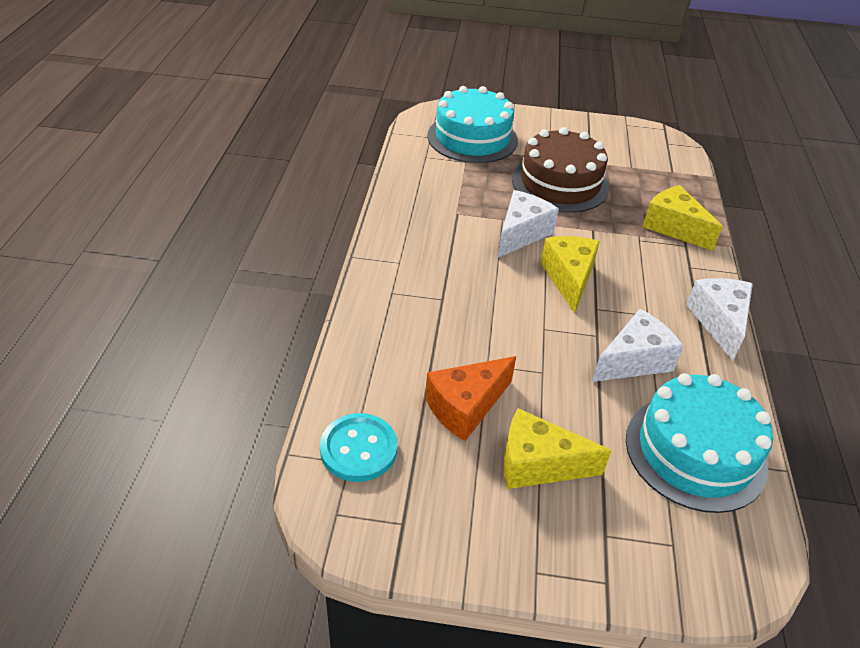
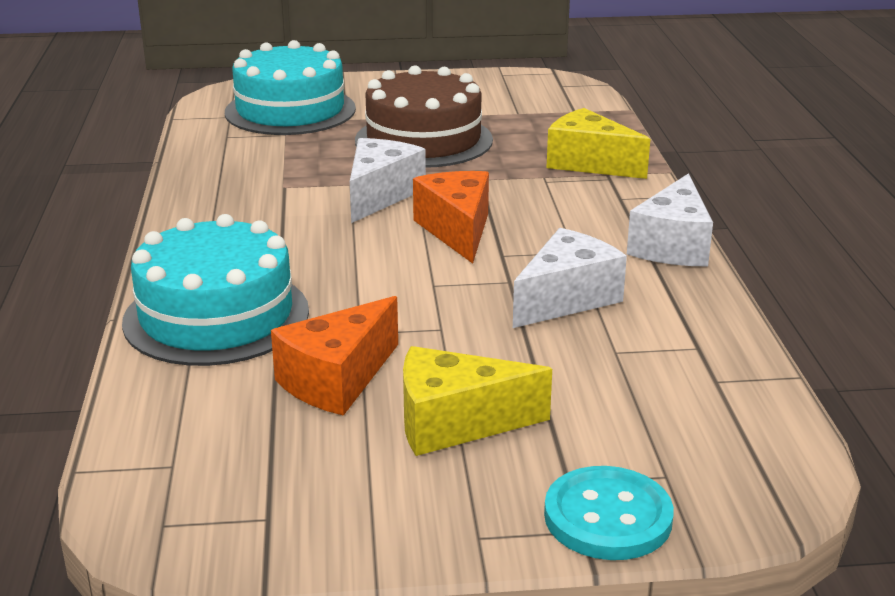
camera: 10 degrees left, 15 degrees down
(358, 449) = (184, 448): turquoise button -> turquoise button (608, 517)
(569, 278) = (457, 230): yellow cheese -> orange cheese
(695, 451) = (672, 376): turquoise cake -> turquoise cake (216, 316)
(719, 322) = (672, 245): white cheese -> white cheese turned 150 degrees counterclockwise

